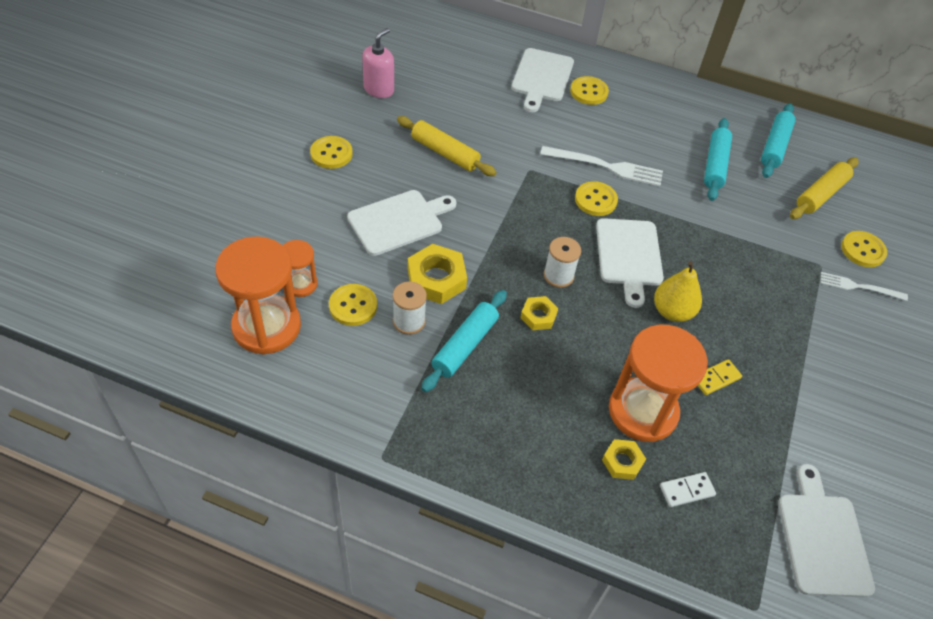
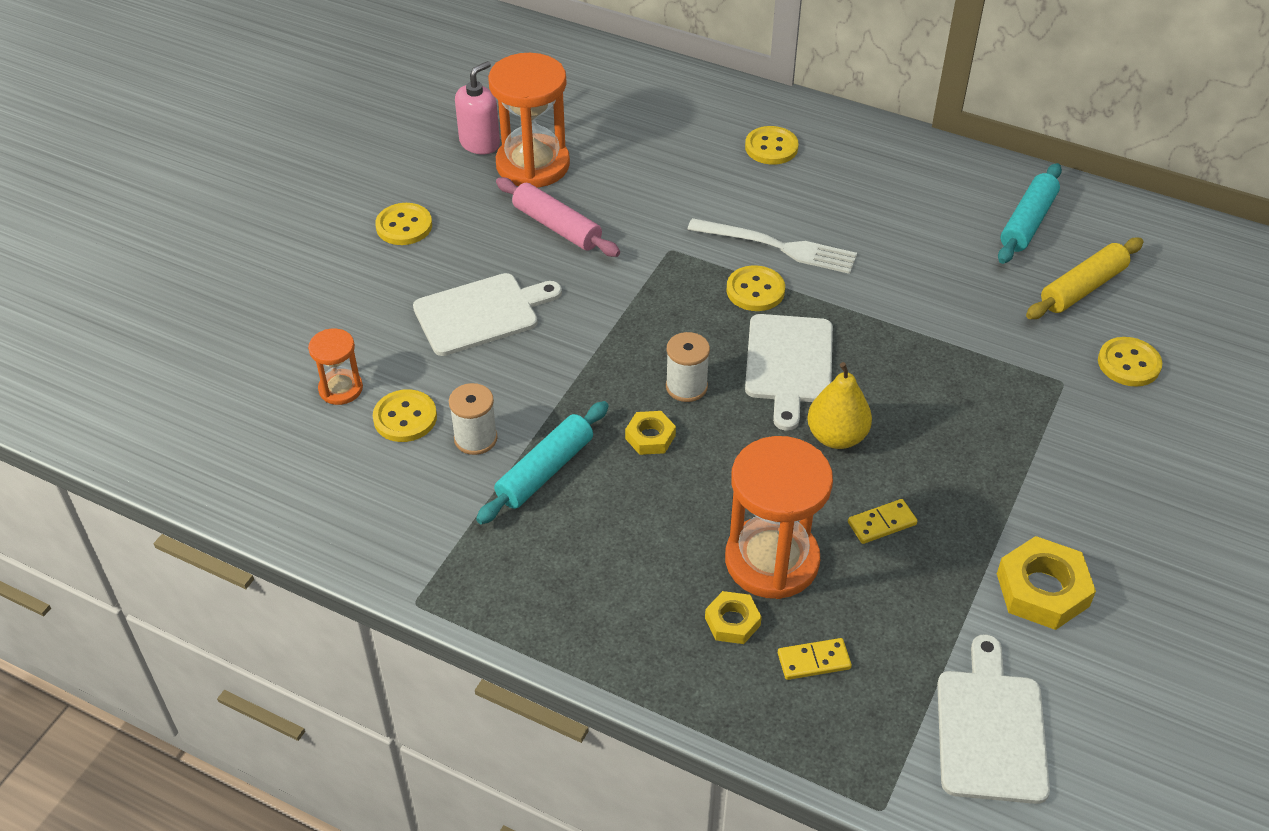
camera: 10 degrees right, 5 degrees down
(266, 326) = (290, 439): orange hourglass -> orange hourglass (533, 165)
(436, 279) = (520, 387): yellow nut -> yellow nut (1042, 590)
(445, 153) = (557, 227): yellow rolling pin -> pink rolling pin
(542, 77) = (708, 128): white cutting board -> none
(687, 491) = (814, 661): white domino -> yellow domino
(715, 165) = (934, 246): turquoise rolling pin -> none
(859, 287) = (1112, 412): white fork -> none

